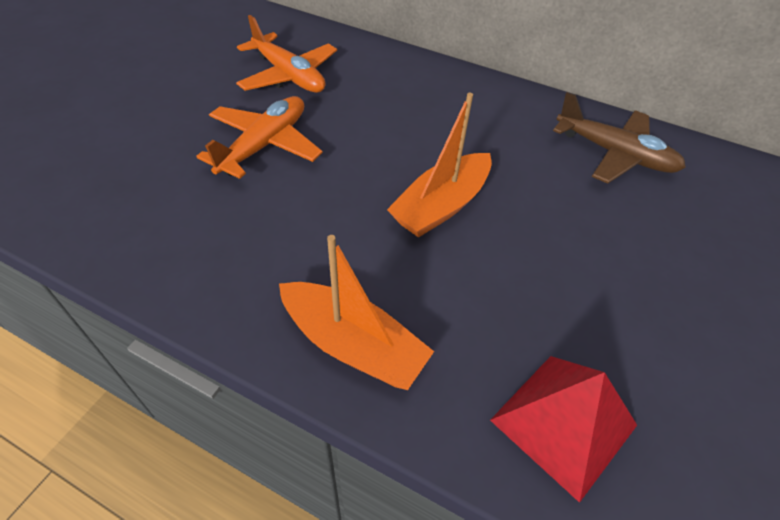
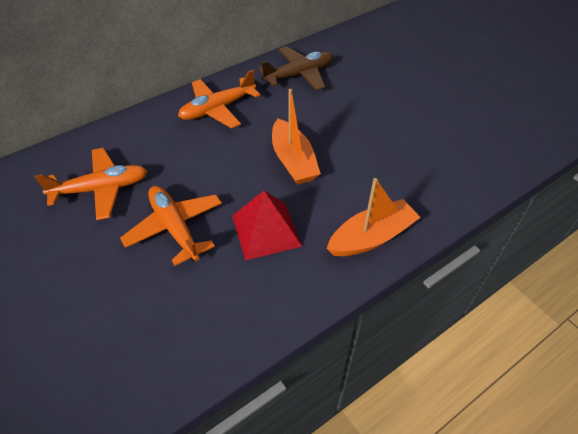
camera: 60 degrees left, 0 degrees up
(475, 107) = (217, 109): none -> orange plane
(564, 422) = (448, 176): red pyramid -> red pyramid (266, 230)

